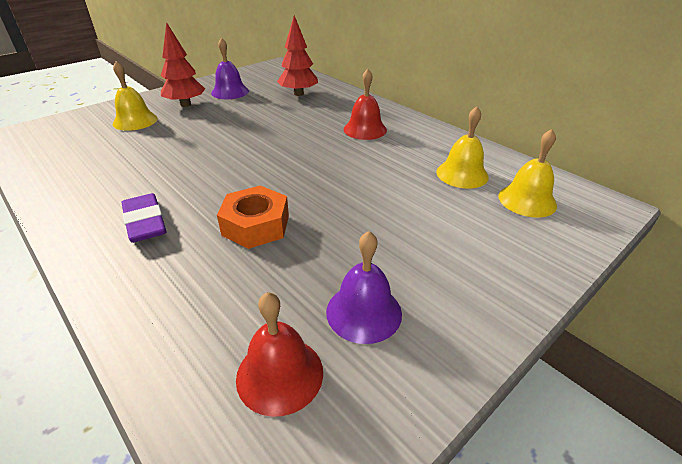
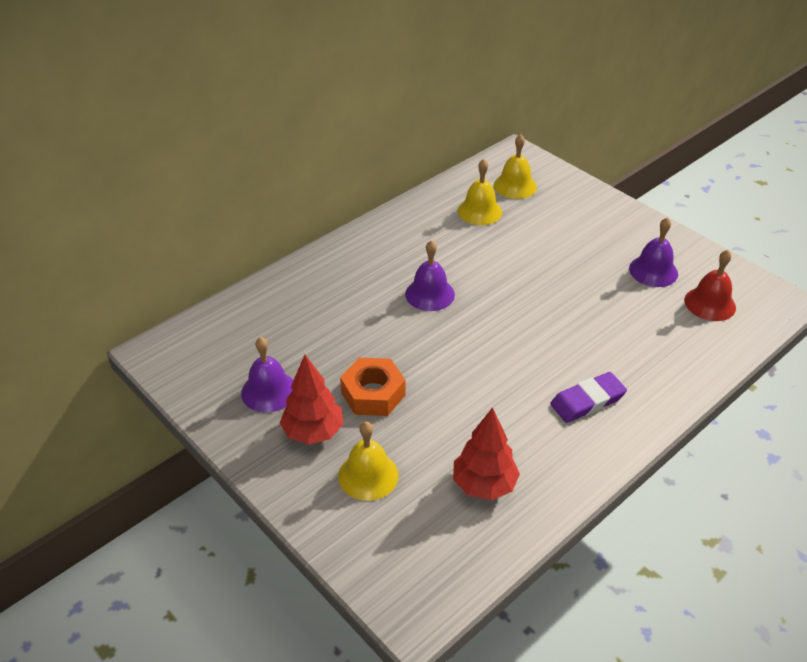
camera: 90 degrees left, 5 degrees up
(256, 225) = (577, 328): orange nut -> orange nut (373, 394)
(298, 94) = (284, 320): red tree -> red tree (484, 485)
(322, 144) = (430, 294): none -> purple bell
(365, 129) = (393, 264): red bell -> none

